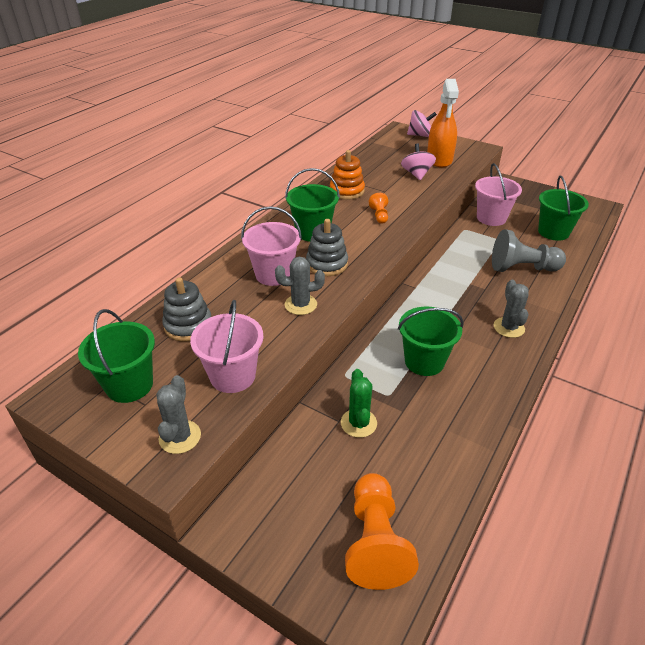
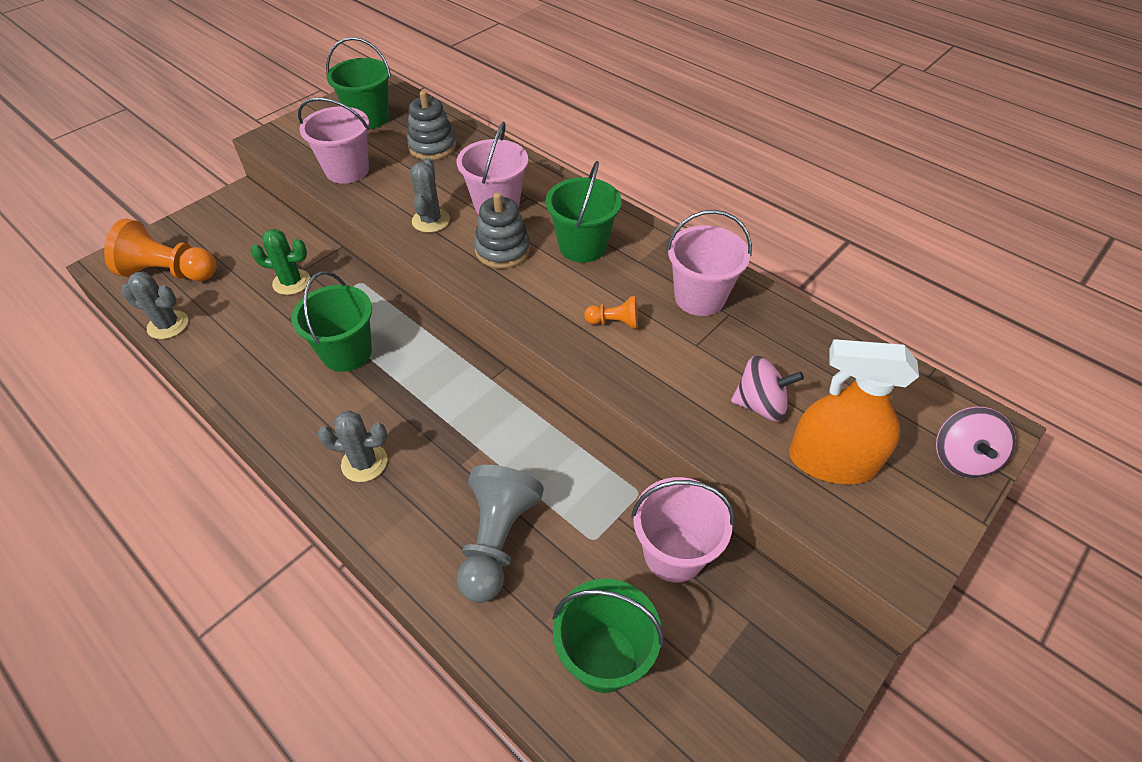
camera: 100 degrees right, 10 degrees up
(180, 437) = (295, 143): grey cactus -> grey cactus (168, 325)
(347, 191) = (699, 297): orange stacking toy -> pink bucket

